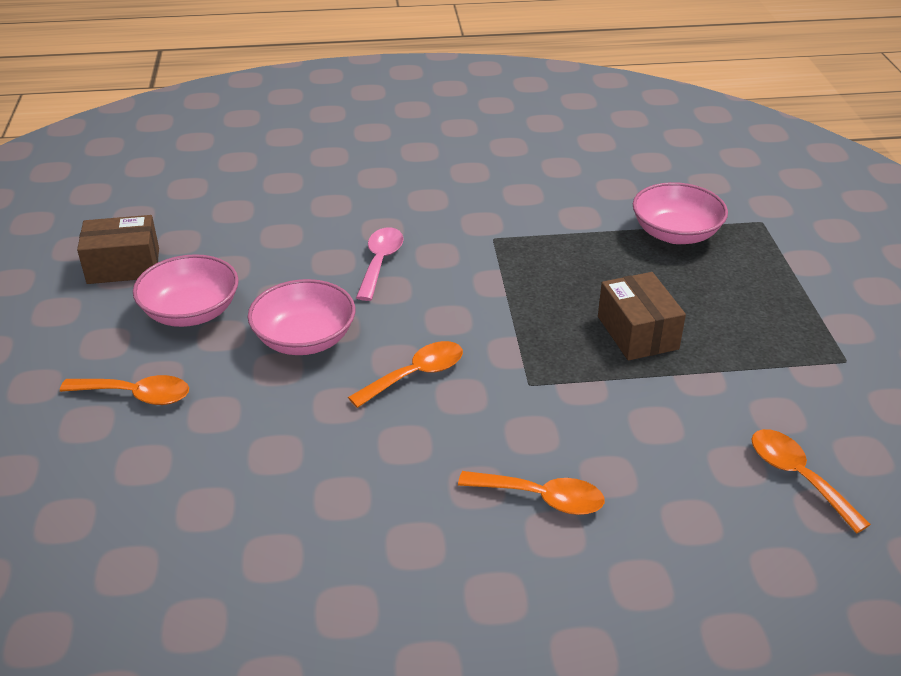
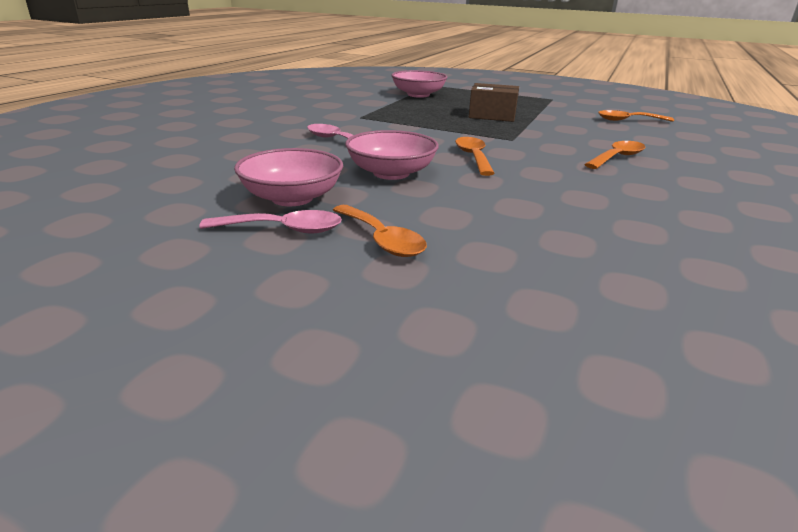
camera: 60 degrees left, 10 degrees down
(123, 266) = (165, 209): brown box -> none
(123, 338) = (283, 229): none -> pink spoon
(136, 395) = (382, 239): orange spoon -> orange spoon turned 105 degrees clockwise

